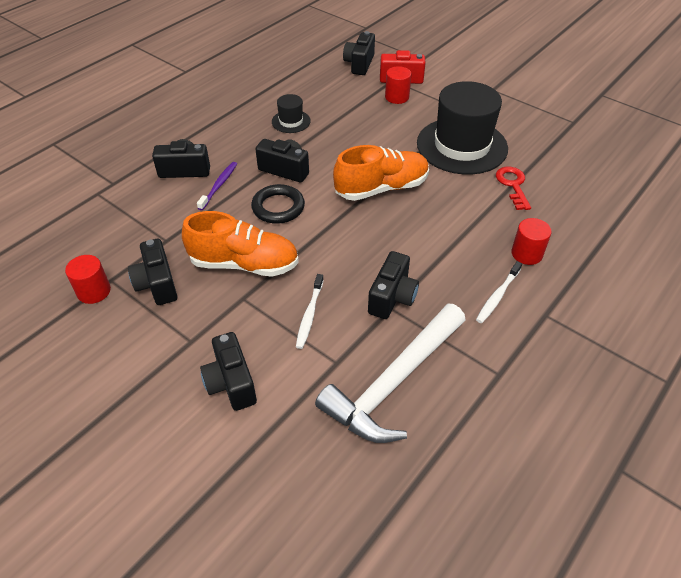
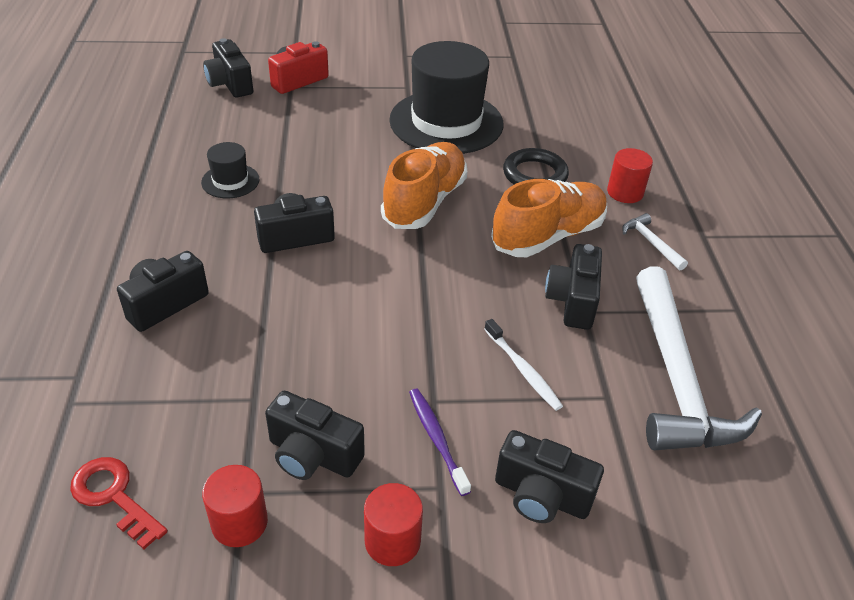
camera: 45 degrees left, 5 degrees down
(219, 186) = (237, 297): purple toothbrush -> purple toothbrush (437, 439)
(244, 264) = (386, 364): orange shoe -> orange shoe (548, 236)
(278, 207) = (342, 281): black ring -> black ring (535, 175)
(392, 297) = (572, 301): black camera -> black camera turned 150 degrees counterclockwise
(397, 97) = (319, 102): red cylinder -> red cylinder (392, 541)
(497, 296) = (651, 243): white toothbrush -> white hammer
(513, 185) = (537, 137): red key -> red key (114, 496)

